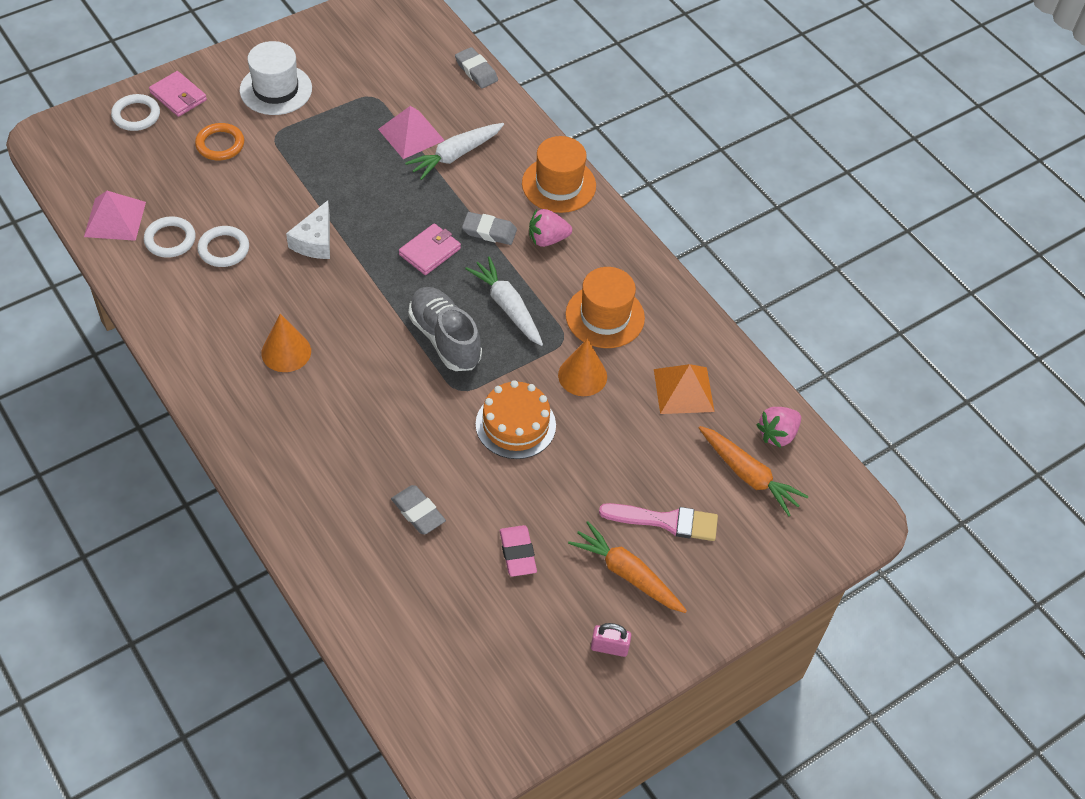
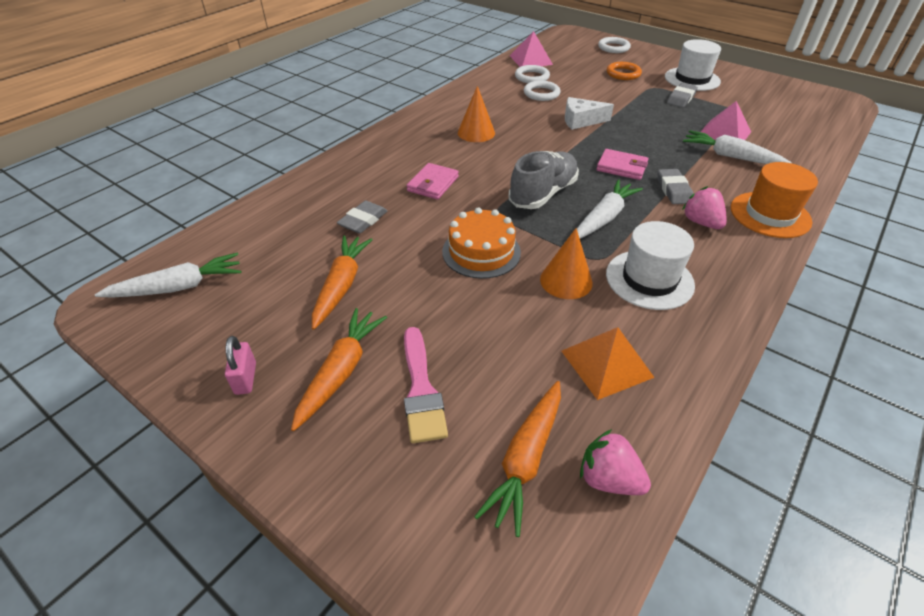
camera: 75 degrees right, 10 degrees down
(178, 96) = (643, 54): pink wallet -> pink wallet (433, 184)
(460, 700) = (178, 287): none -> white carrot
(476, 71) = (829, 146): grey eraser -> grey eraser (681, 98)
(517, 553) = (341, 286): pink eraser -> orange carrot
(605, 316) = (649, 279): orange hat -> white hat

